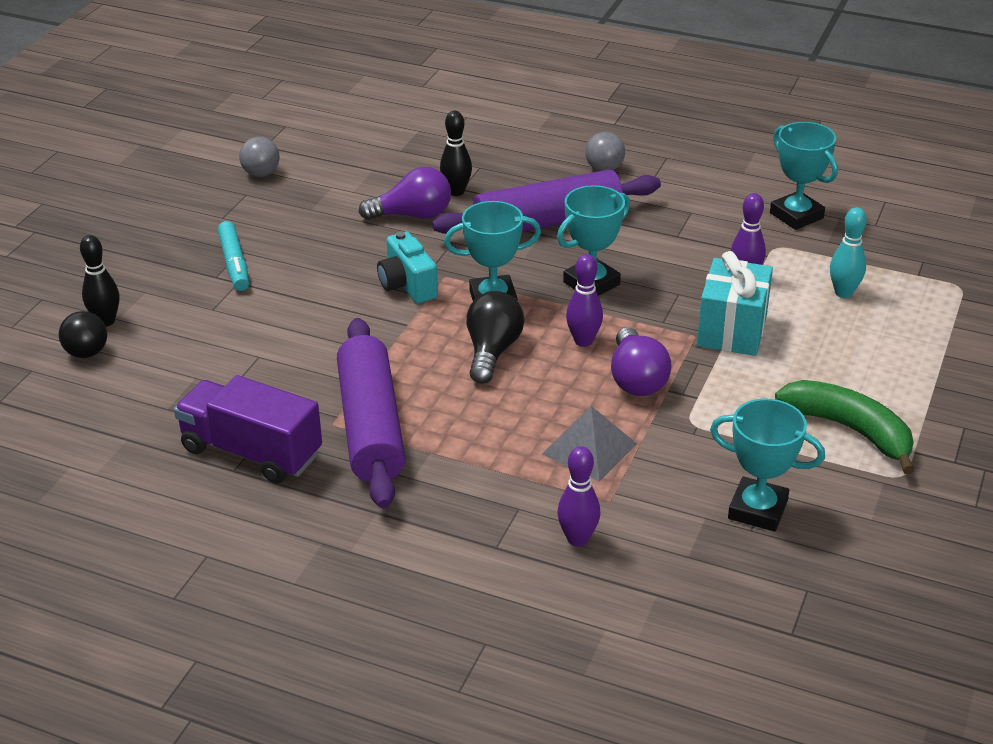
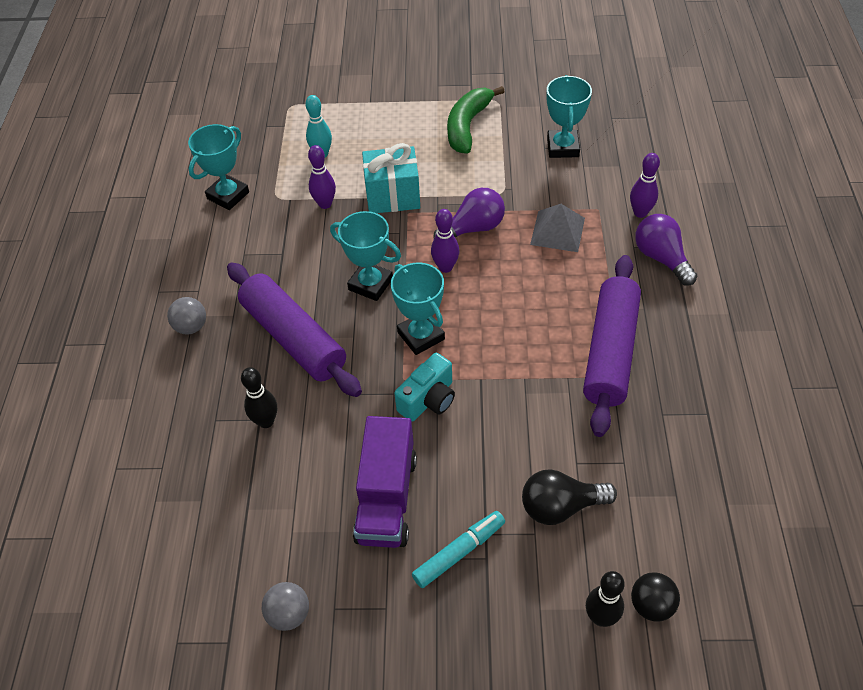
camera: 110 degrees left, 15 degrees up
(251, 452) = (683, 411): purple truck -> purple truck (386, 498)
(371, 426) = (610, 351): purple rolling pin -> purple rolling pin turned 45 degrees counterclockwise
(413, 215) = (319, 440): purple light bulb -> purple light bulb (661, 258)
(492, 351) = (485, 314): black light bulb -> black light bulb (561, 506)

